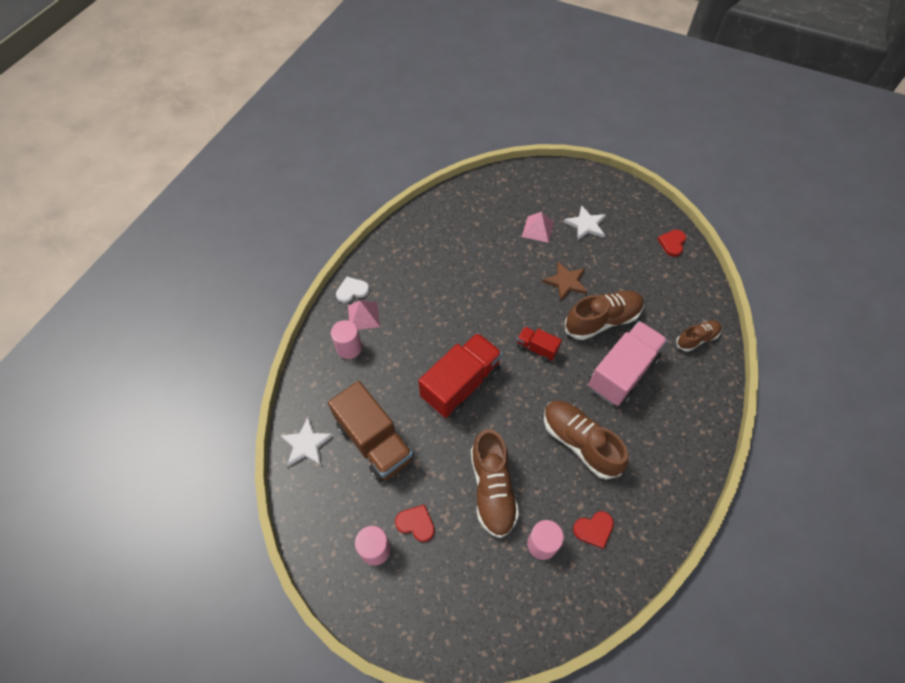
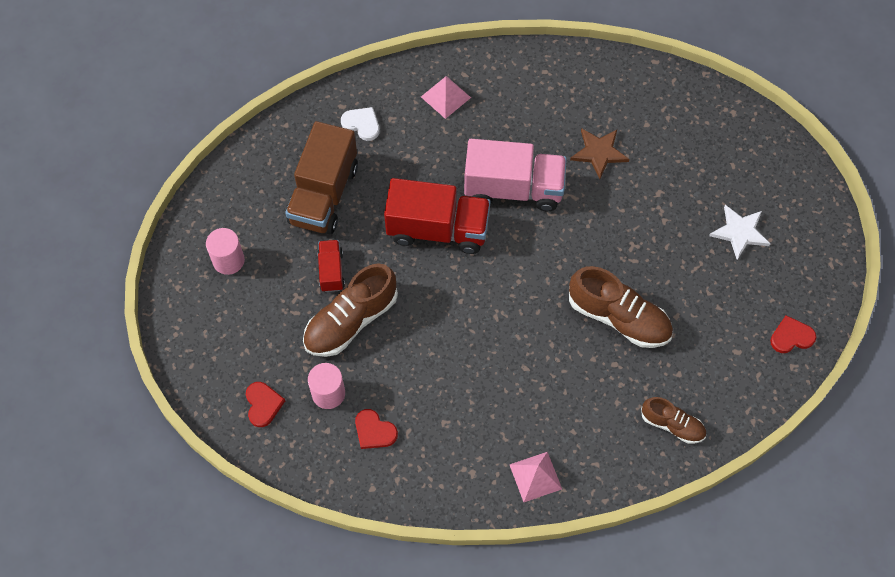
camera: 55 degrees right, 5 degrees up
(306, 444) = (281, 142): white star -> none
(349, 348) = (401, 109): pink cylinder -> none
(352, 291) = (466, 67): white heart -> white heart (362, 124)
(416, 523) = (273, 277): red heart -> red heart (263, 404)
(536, 348) = (533, 273): red truck -> red truck (331, 271)
(538, 229) = (690, 187): pink pyramid -> pink pyramid (535, 476)
(566, 282) = (641, 255): brown star -> brown star (599, 152)
(580, 442) = (455, 371): brown shoe -> none
(622, 372) = (568, 370): pink truck -> pink truck (513, 188)

